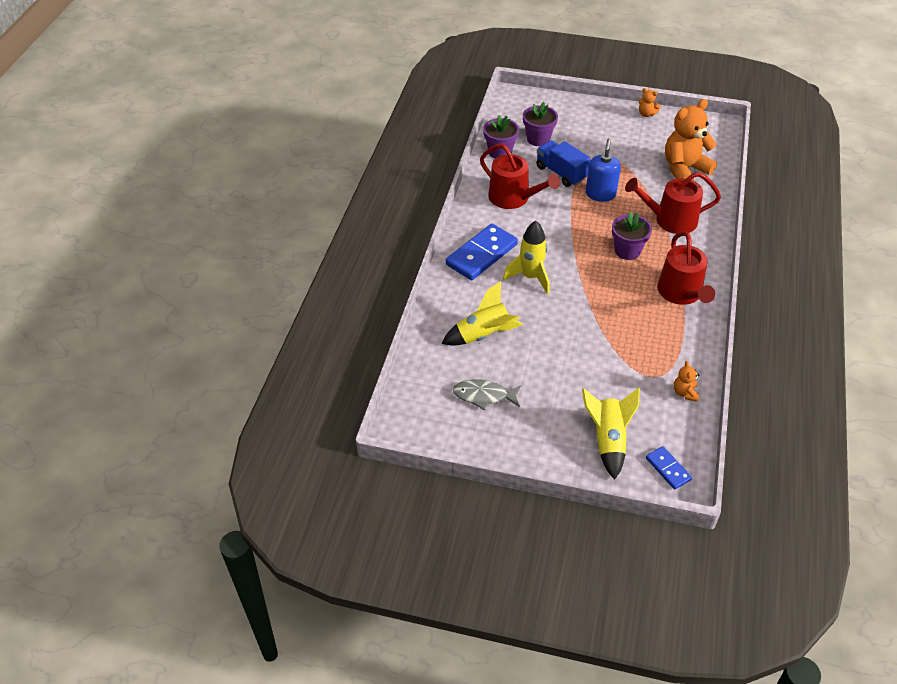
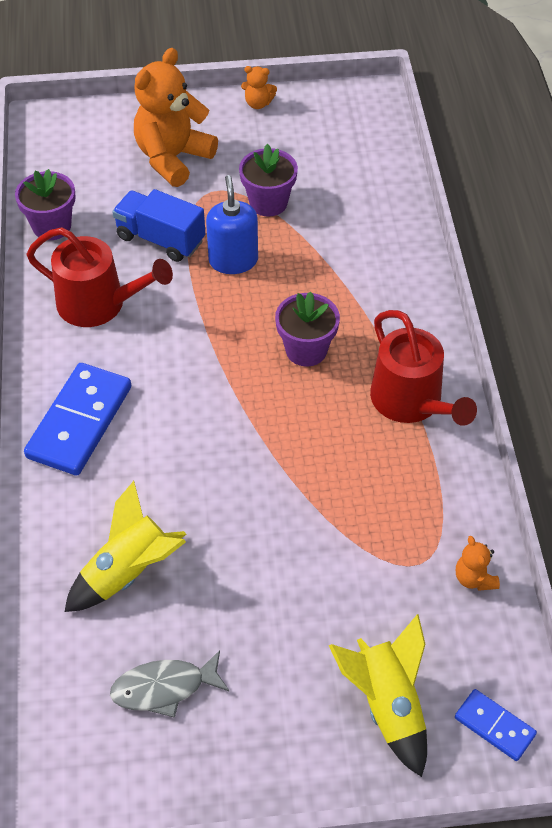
camera: 20 degrees left, 5 degrees up
(530, 277) = (171, 441): yellow rocket -> none
(538, 139) = (106, 187): purple flower pot -> purple flower pot (268, 203)
(670, 220) = (353, 277): red watering can -> none
(684, 169) = (345, 184): orange teddy bear -> orange teddy bear (173, 158)

